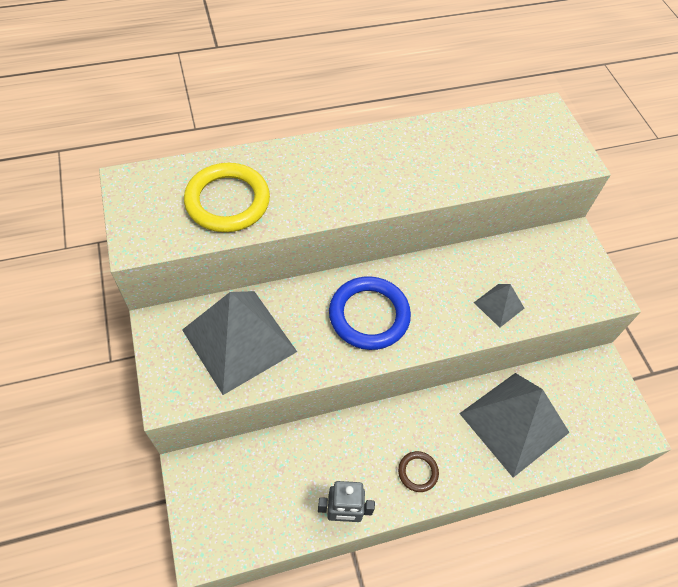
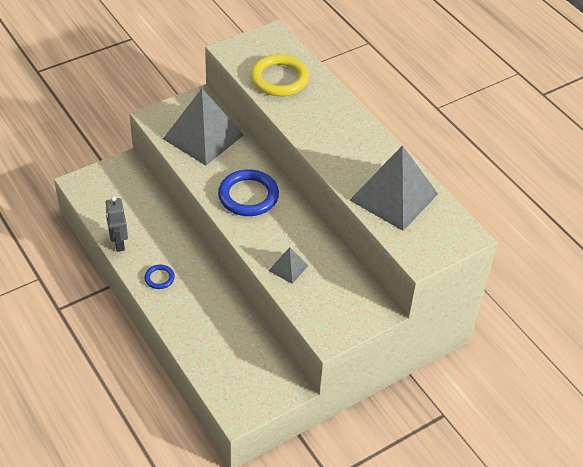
camera: 75 degrees right, 10 degrees down
(418, 472) = (159, 278): brown ring -> blue ring
(514, 422) = (217, 330): grey pyramid -> grey pyramid (394, 197)

